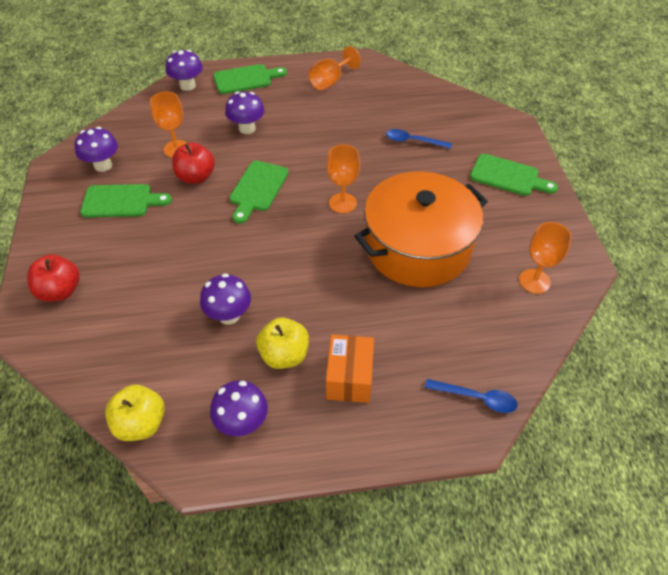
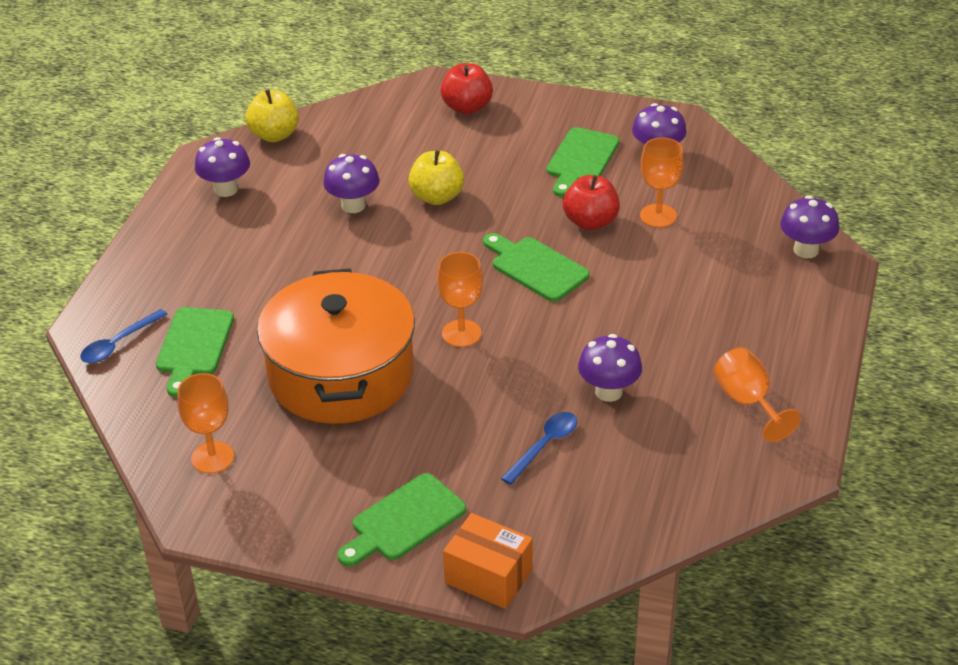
camera: 115 degrees right, 10 degrees down
(246, 79) = (798, 311): green cutting board -> green cutting board (194, 346)
(247, 128) = (669, 285): purple mushroom -> purple mushroom (608, 392)
(284, 355) = (275, 230): yellow apple -> yellow apple (437, 197)
(349, 378) = (214, 265): orange box -> orange box (488, 576)

